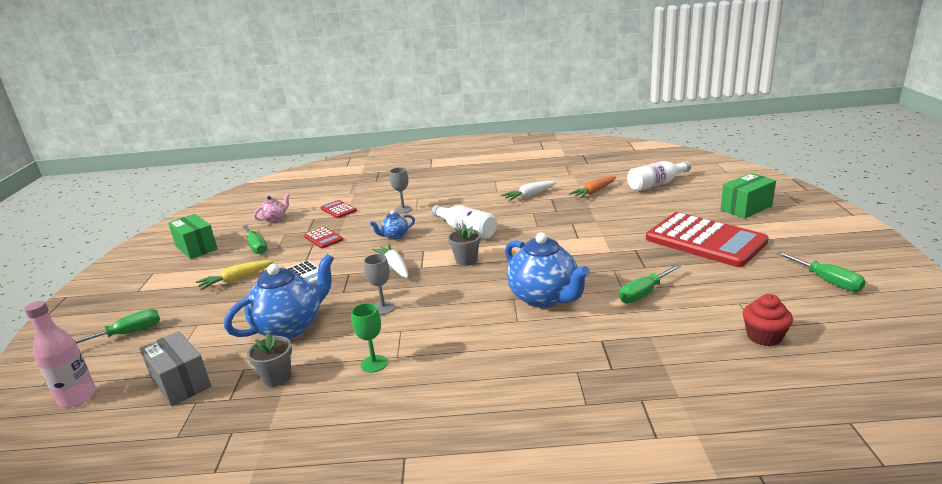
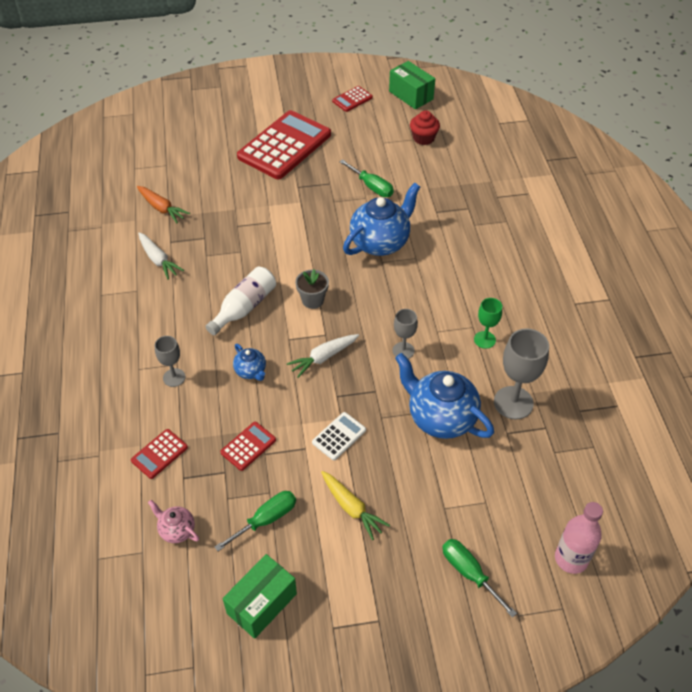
camera: 100 degrees left, 25 degrees up
(181, 382) = (534, 476): grey box -> none
(277, 377) = (513, 403): grey flower pot -> grey goblet
(656, 184) = (152, 162): white bottle -> none
(746, 208) = (223, 115): green box -> green box (411, 95)
(827, 281) = (352, 99): green screwdriver -> red calculator

